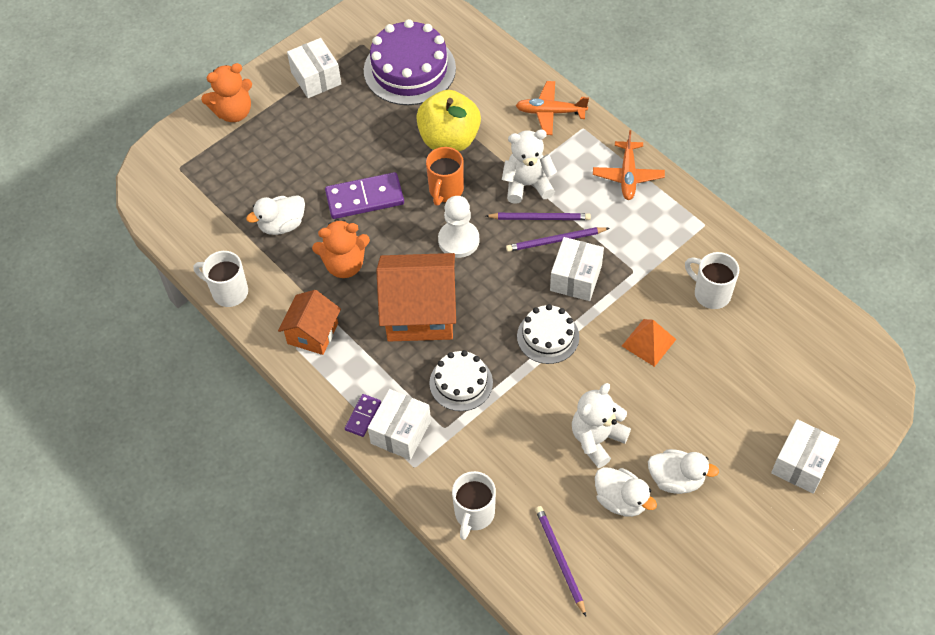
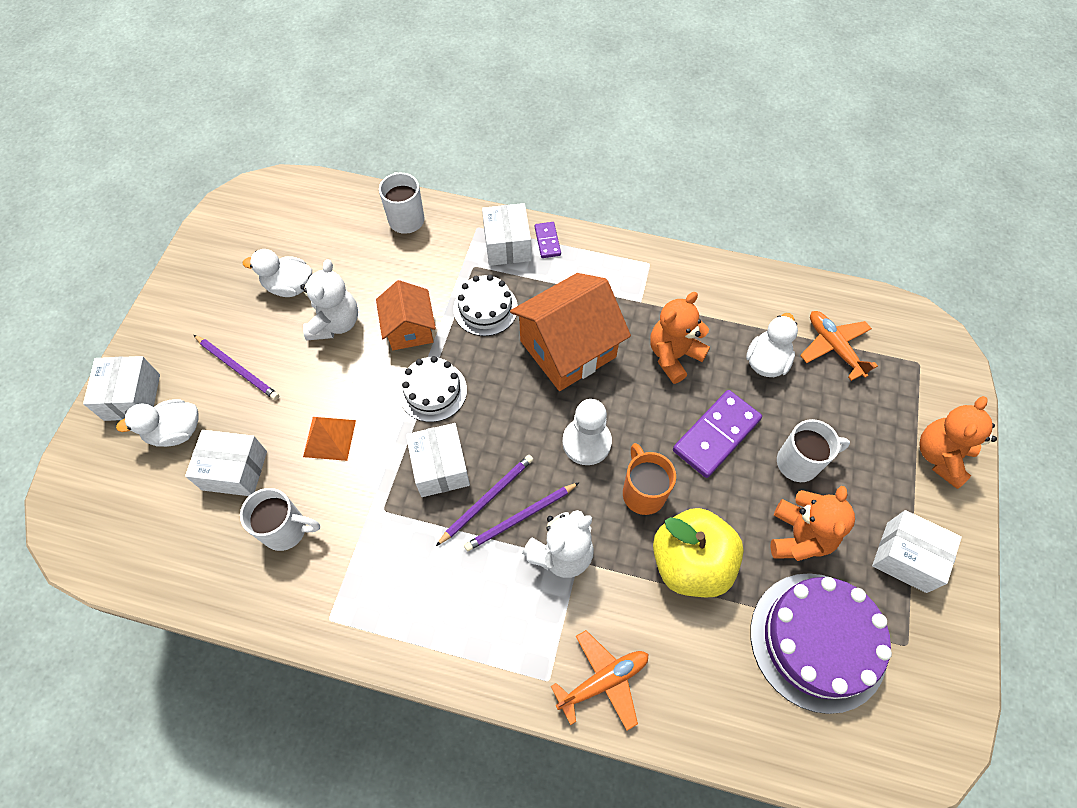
camera: 145 degrees right, 5 degrees up
(228, 292) = (749, 276): white mug -> white mug (799, 462)
(313, 333) = (645, 281): orange house -> orange house (410, 329)
(369, 118) = (799, 536): none -> orange teddy bear
(560, 559) = (319, 222): purple pencil -> purple pencil (238, 368)
(627, 176) = (453, 637): orange plane -> orange plane (834, 347)
(676, 479) = (247, 326): white duck -> white duck (176, 432)
(734, 356) = (235, 470): none -> white box

